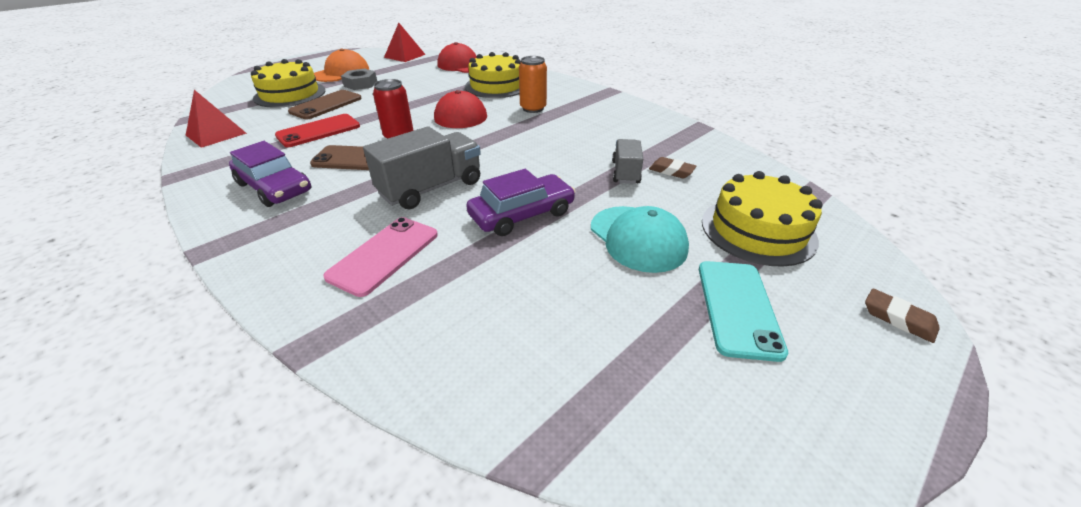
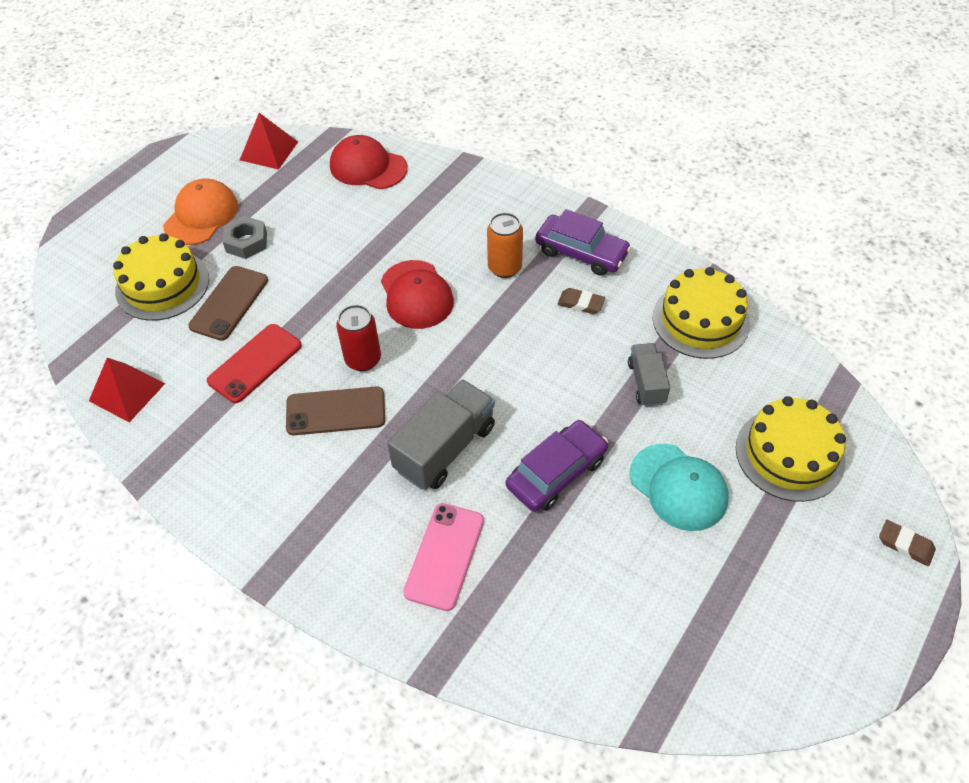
camera: 10 degrees left, 15 degrees up
(274, 187) = (270, 478): purple car -> purple car (581, 252)
(496, 86) = (438, 218): yellow cake -> yellow cake (700, 320)
(671, 171) = (695, 371): brown eraser -> brown eraser (580, 303)
(738, 307) = (777, 558): turquoise phone -> none

